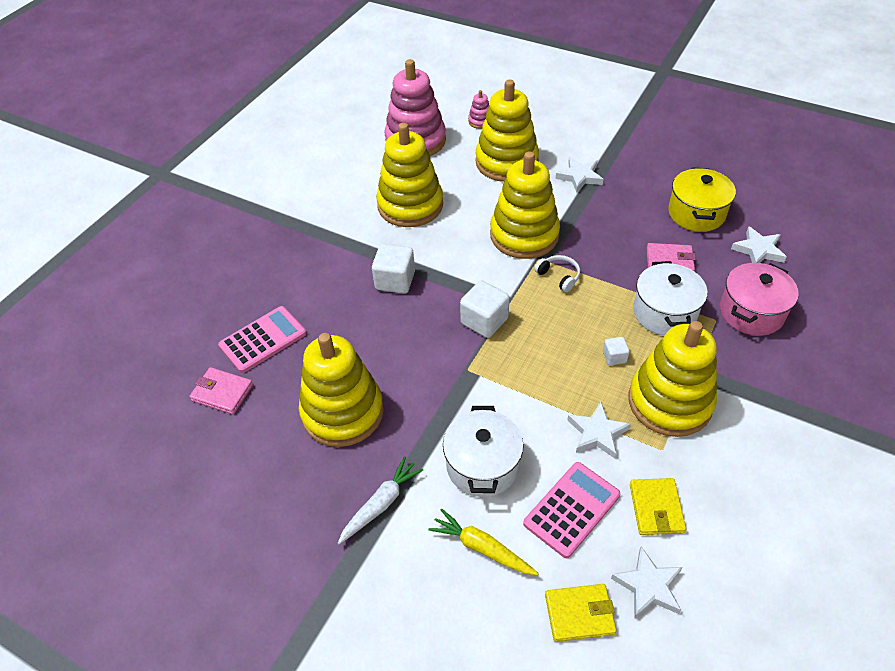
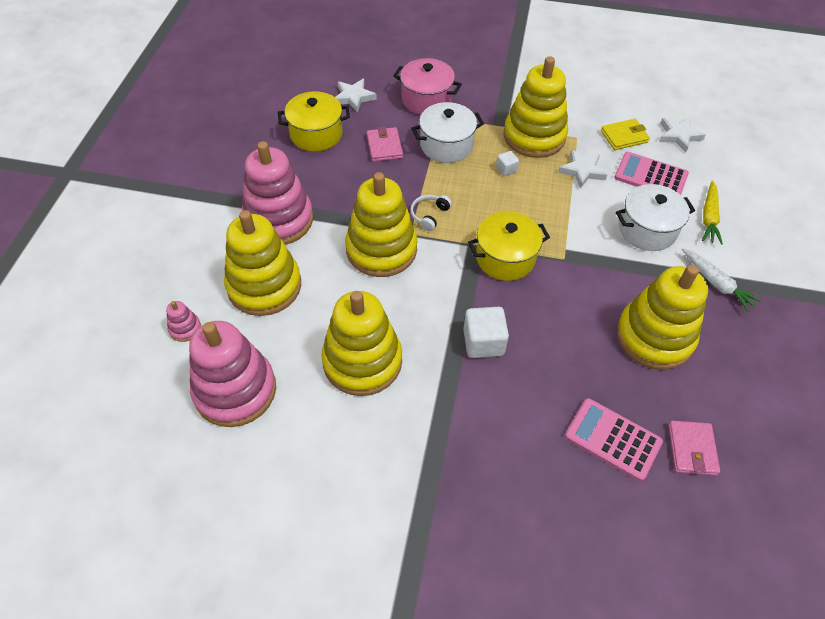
camera: 110 degrees left, 5 degrees up
(381, 504) = (716, 283): white carrot -> white carrot turned 150 degrees counterclockwise
(484, 321) = (505, 258): white cube -> yellow pot
(579, 177) = (278, 220): white star -> pink stacking toy
(579, 614) = (717, 163): yellow wallet -> none

